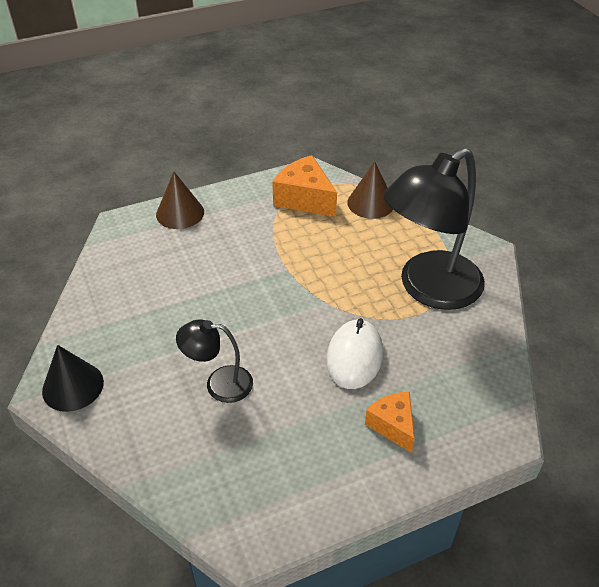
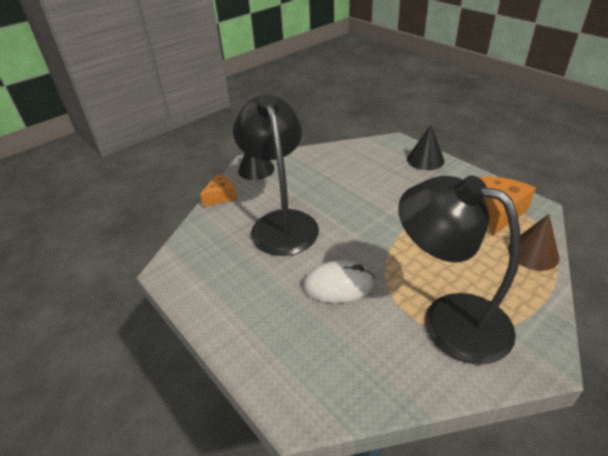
camera: 75 degrees right, 5 degrees down
(180, 213) = (425, 160): brown cone -> black cone
(219, 384) = (281, 223): black lamp -> black lamp, size x2.03
(393, 425) = (279, 324): orange cheese -> orange cheese (221, 197)

